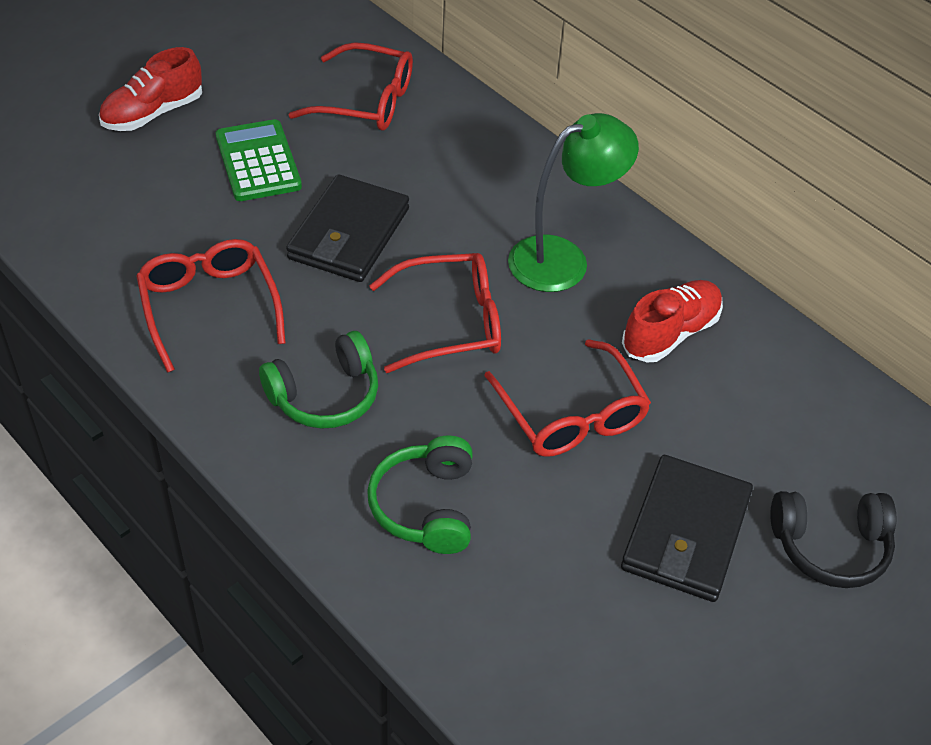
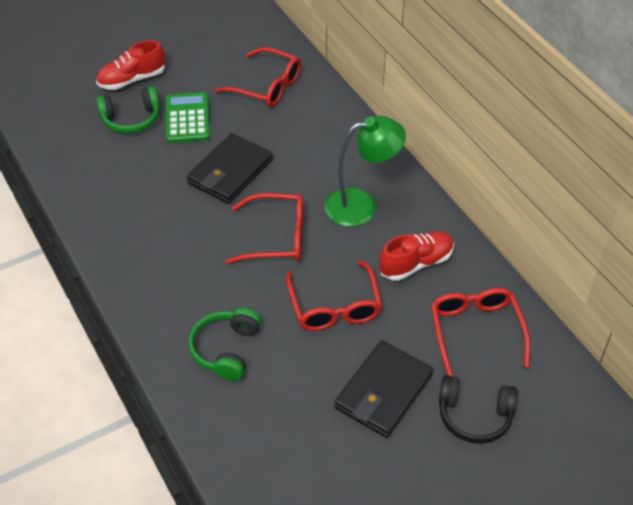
camera: 15 degrees right, 0 degrees up
(209, 307) = (131, 208): red glasses -> red glasses (476, 332)
(325, 395) = (185, 272): green headphones -> green headphones (131, 119)

